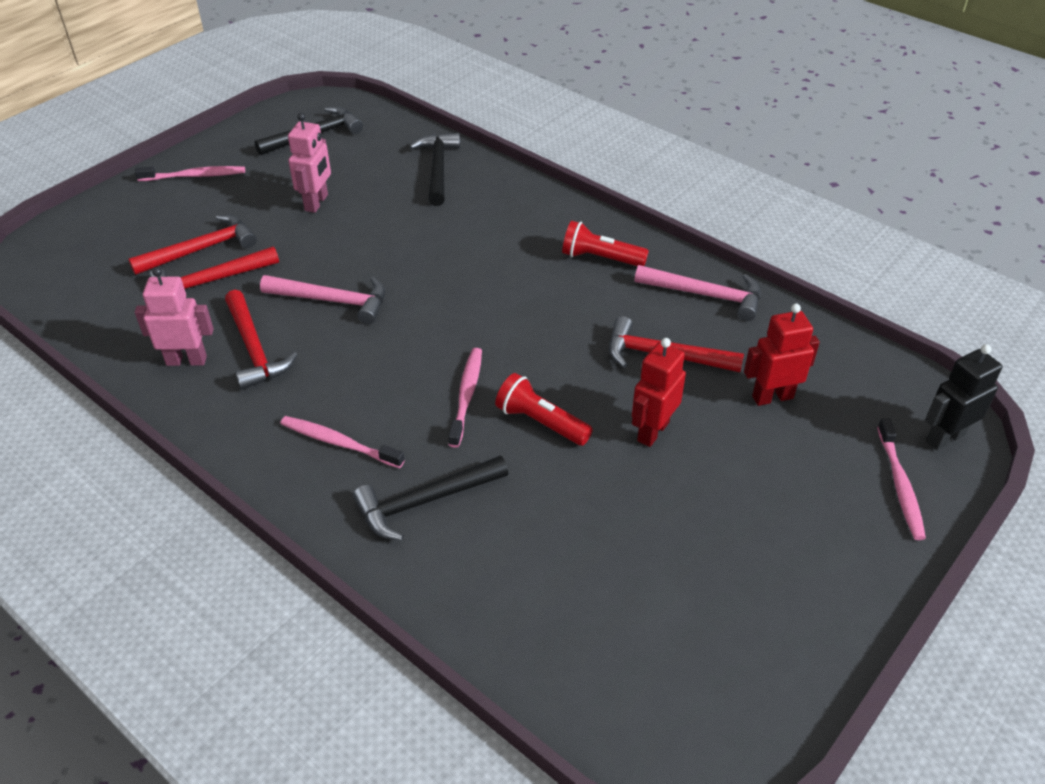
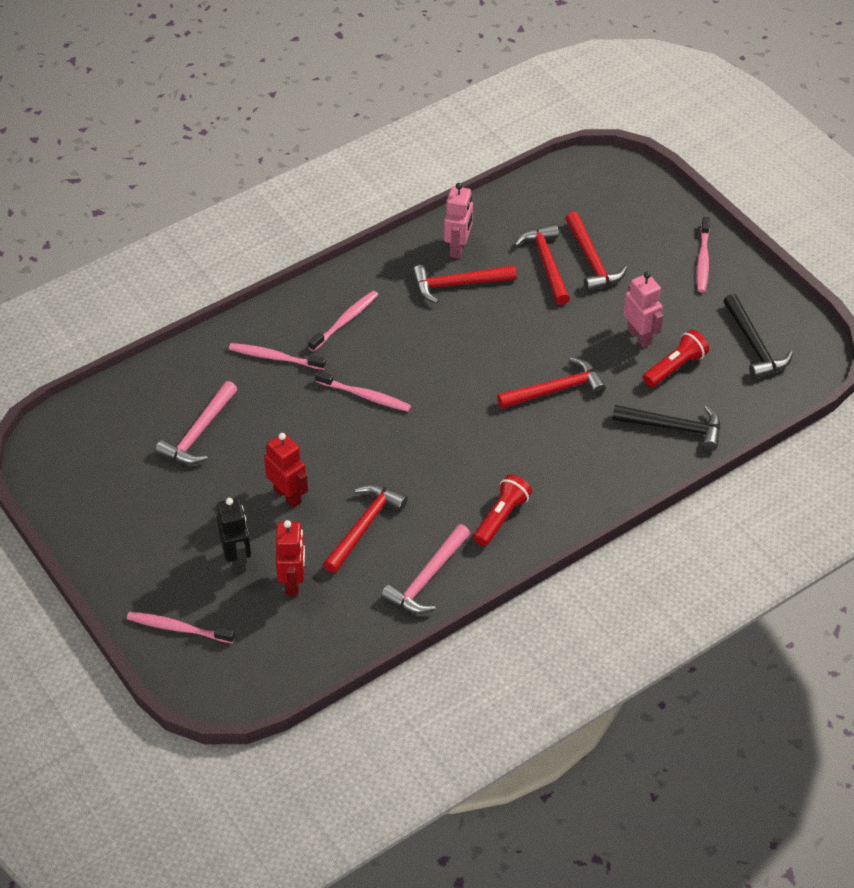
camera: 105 degrees right, 5 degrees up
(317, 203) = (639, 336): pink robot -> pink robot turned 150 degrees counterclockwise
(333, 301) = (499, 333): pink hammer -> pink hammer (199, 433)
(410, 247) = (556, 390): none -> red hammer
(425, 501) = (275, 357): black hammer -> pink toothbrush
(540, 422) = (322, 433): red flashlight -> red flashlight (675, 367)
(944, 438) = (208, 679): black robot -> black robot (237, 560)

